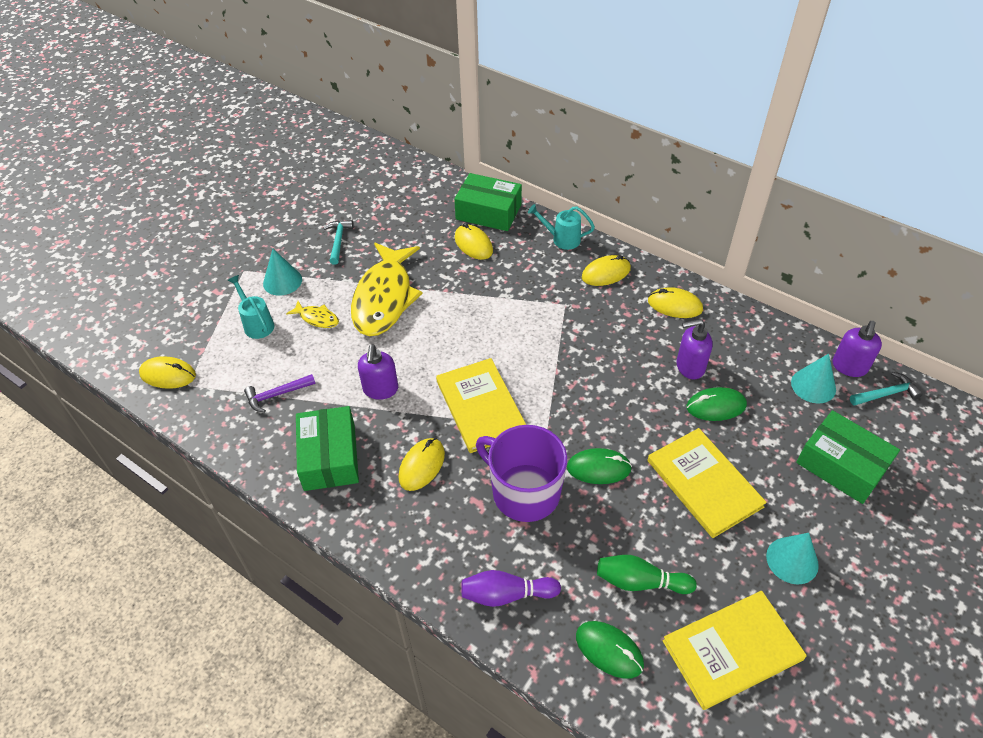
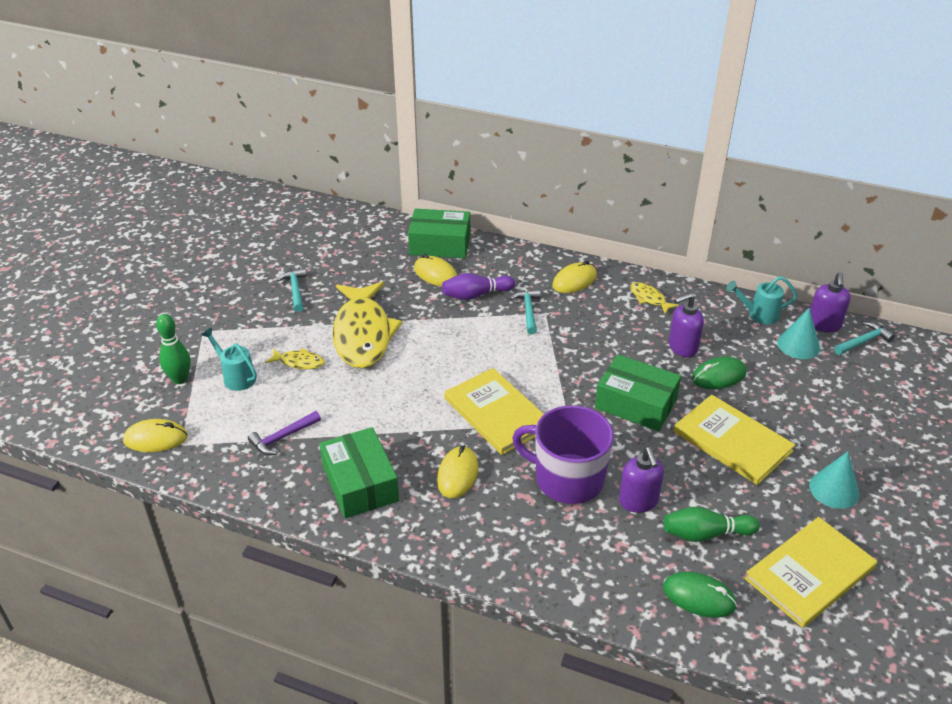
camera: 15 degrees left, 10 degrees down
(208, 317) = (180, 379): none -> green bowling pin
(282, 281) = (249, 334): turquoise cone -> none
(380, 389) = (390, 415): purple soap dispenser -> purple soap dispenser (638, 501)
(506, 594) = (584, 570): purple bowling pin -> purple bowling pin (476, 295)
(549, 299) = (528, 311): none -> turquoise hammer
(562, 239) = (521, 258): turquoise watering can -> turquoise watering can (759, 314)
(598, 468) = (630, 446): green mouse -> none
(675, 305) = (649, 298): yellow mouse -> yellow fish
(841, 465) = (847, 405): green box -> green box (636, 404)

